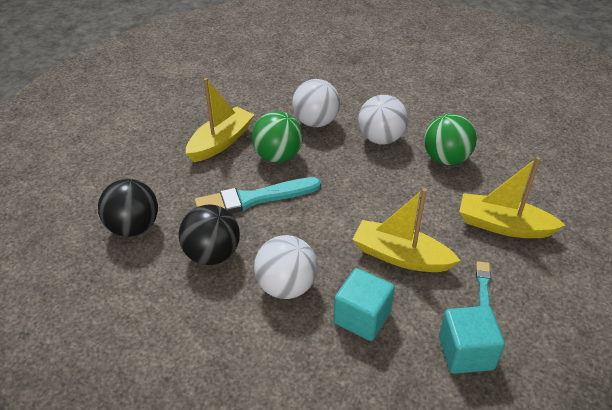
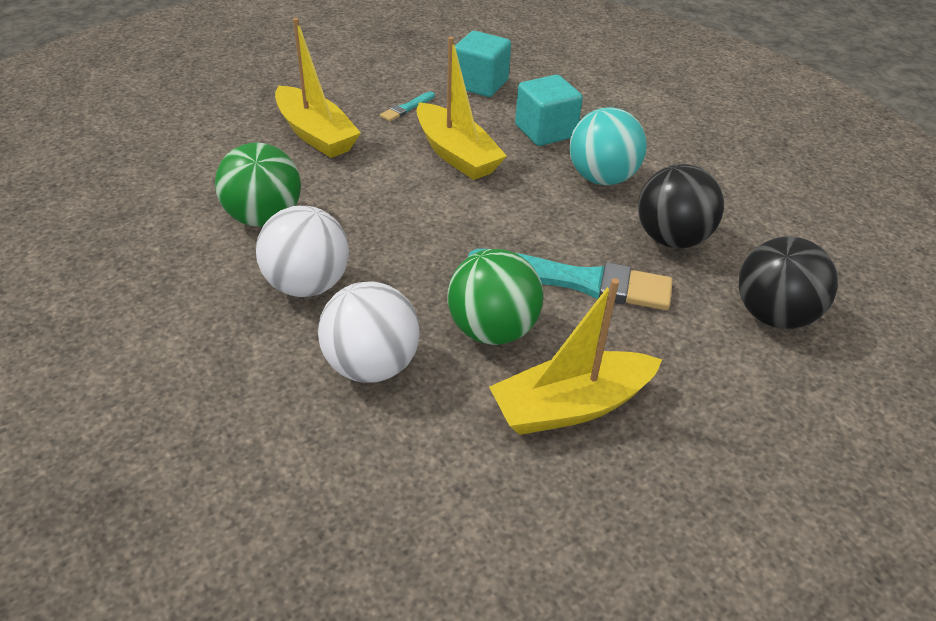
camera: 150 degrees left, 0 degrees up
(286, 286) = (601, 178): white ball -> turquoise ball

